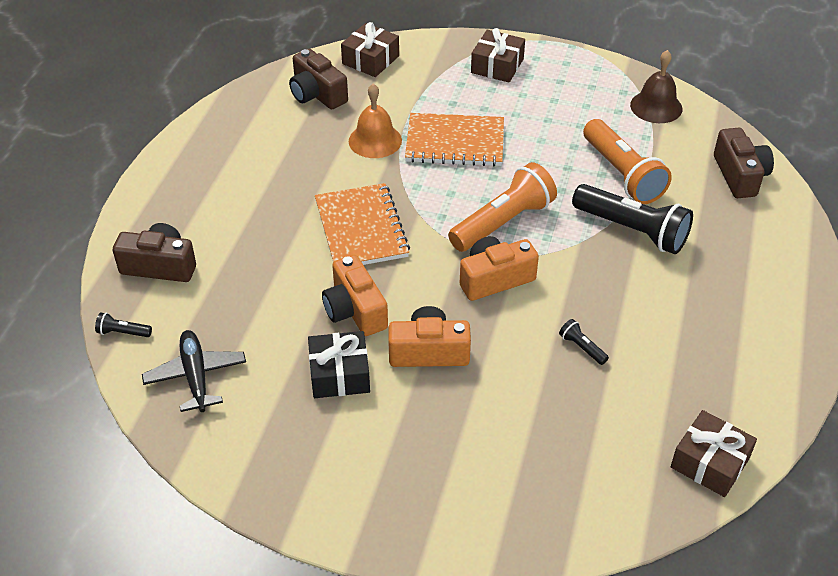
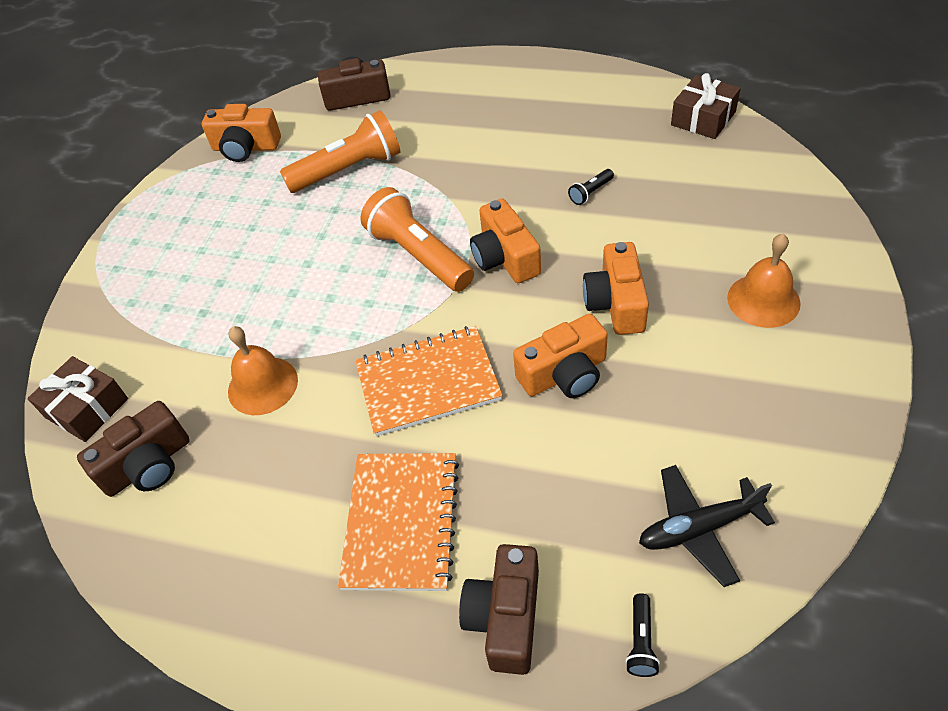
camera: 85 degrees left, 5 degrees up
(339, 374) = (663, 377): black gift -> none
(418, 463) = (763, 300): none -> orange bell
(455, 142) = (278, 305): orange notebook -> orange notebook (401, 522)
(497, 66) = (140, 275): brown gift -> none
(632, 230) = (432, 162): black flashlight -> none
(656, 106) = (246, 148): brown bell -> orange camera

